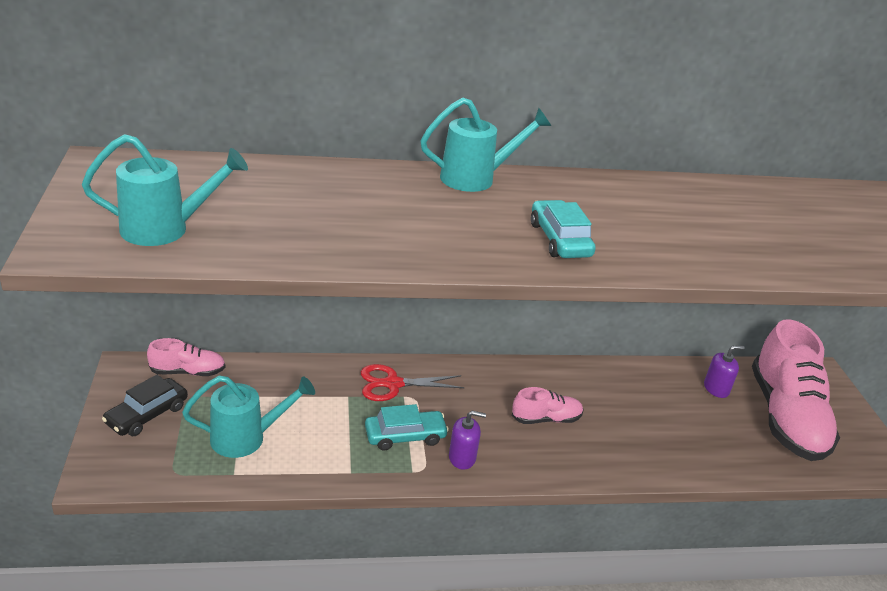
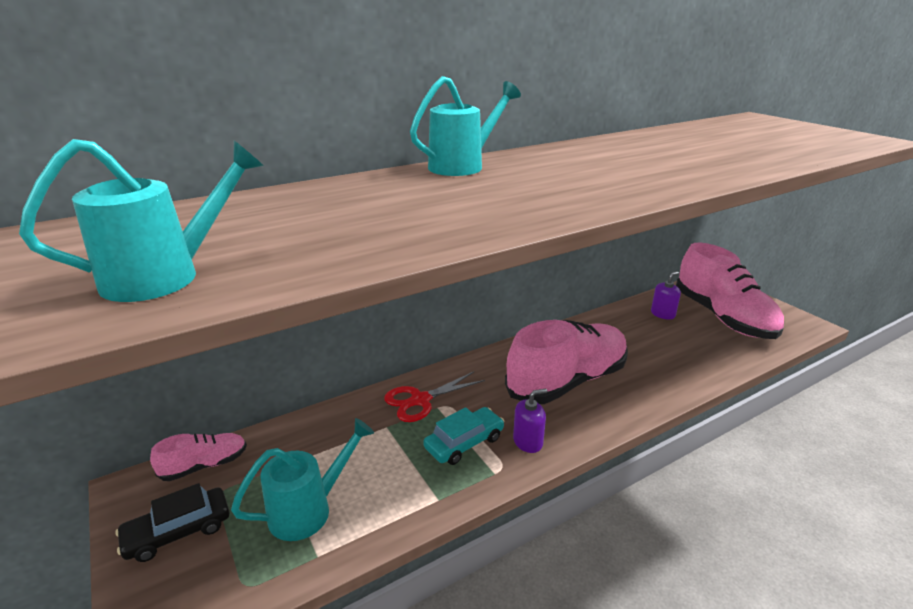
camera: 20 degrees left, 5 degrees down
(147, 415) = (178, 531): black car -> black car turned 45 degrees clockwise
(546, 419) = (567, 381): pink shoe -> pink shoe, size x2.16
(559, 240) = (587, 187): turquoise car -> none

